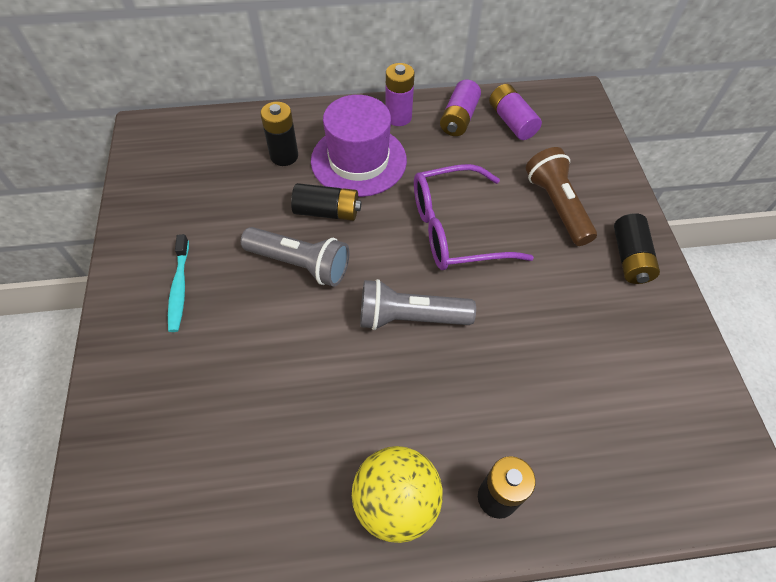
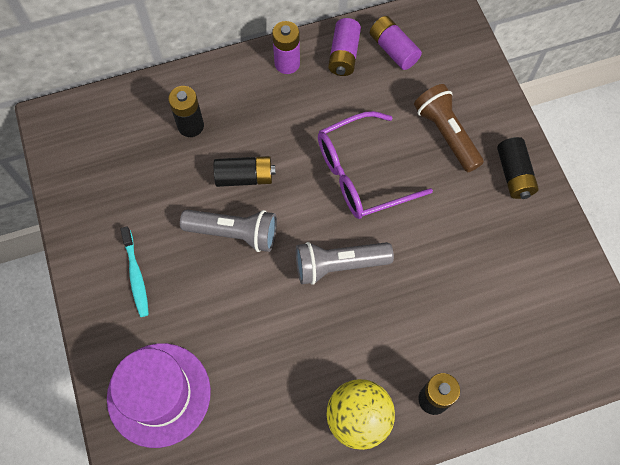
camera: 10 degrees left, 10 degrees up
(358, 160) = (260, 118): purple hat -> purple hat (159, 394)

